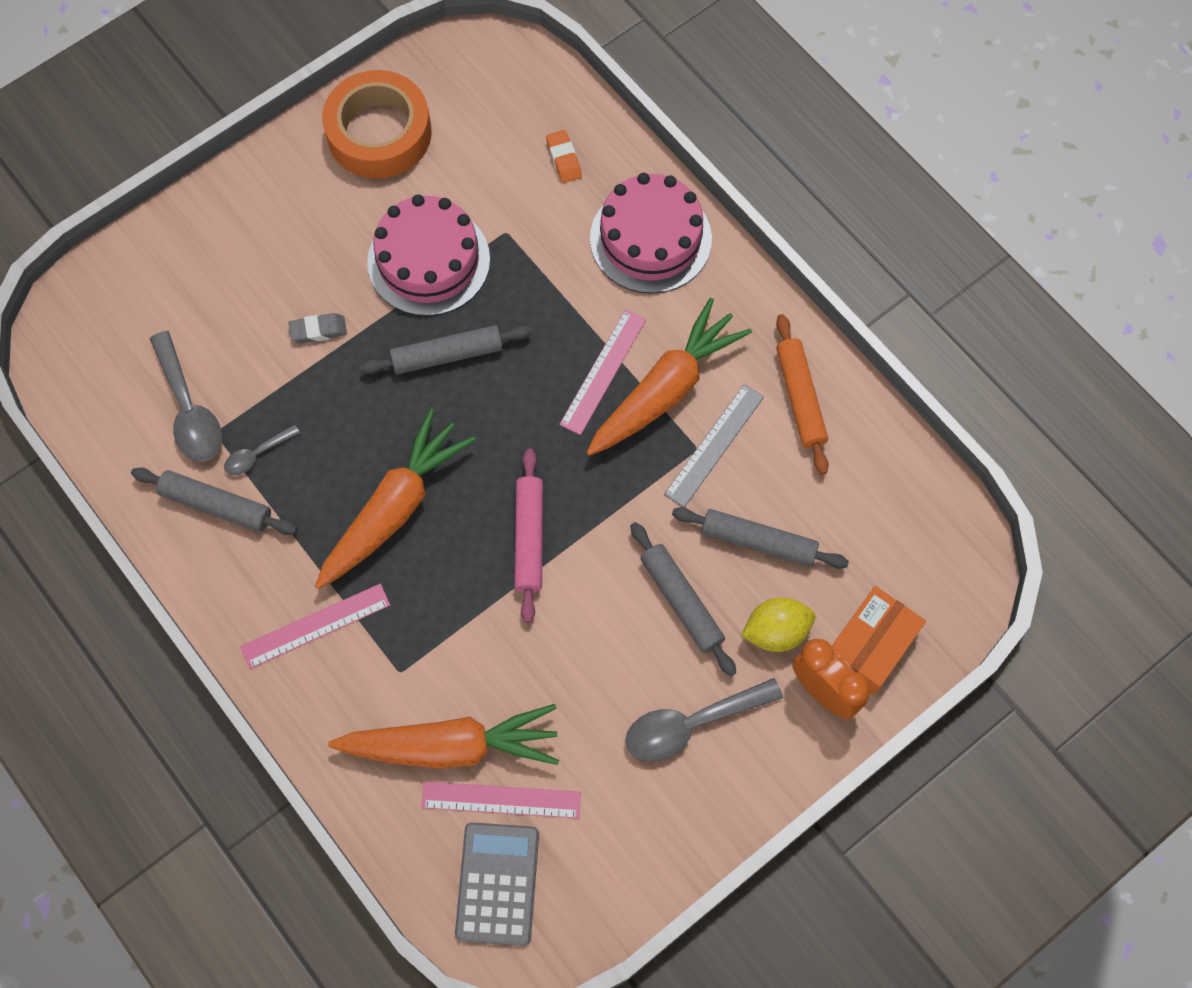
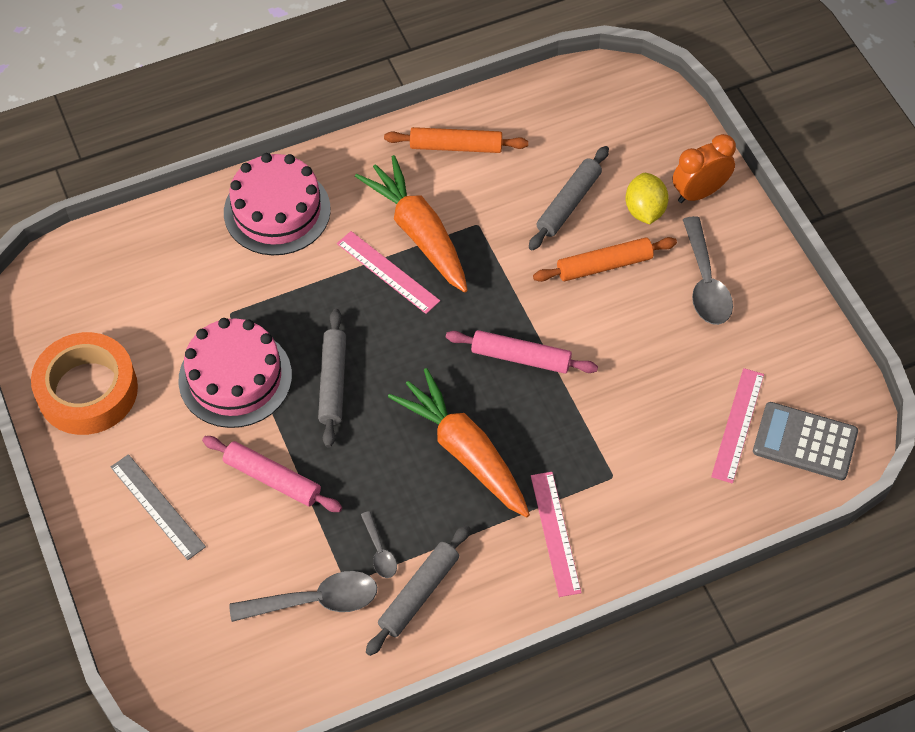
camera: 75 degrees left, 10 degrees down
(318, 330) = (272, 479): grey eraser -> pink rolling pin
(451, 746) = (685, 451): orange carrot -> none
(563, 159) = (174, 255): orange eraser -> none
(681, 601) = (604, 265): grey rolling pin -> orange rolling pin
(714, 445) = (478, 212): grey ruler -> grey ruler (157, 506)
(871, 645) = (671, 155): orange box -> none

